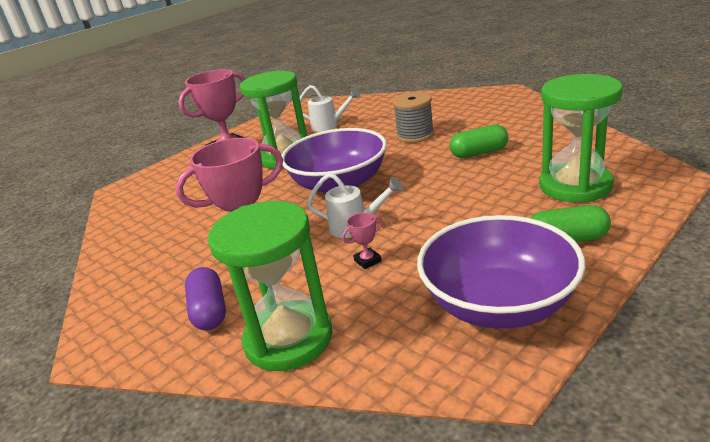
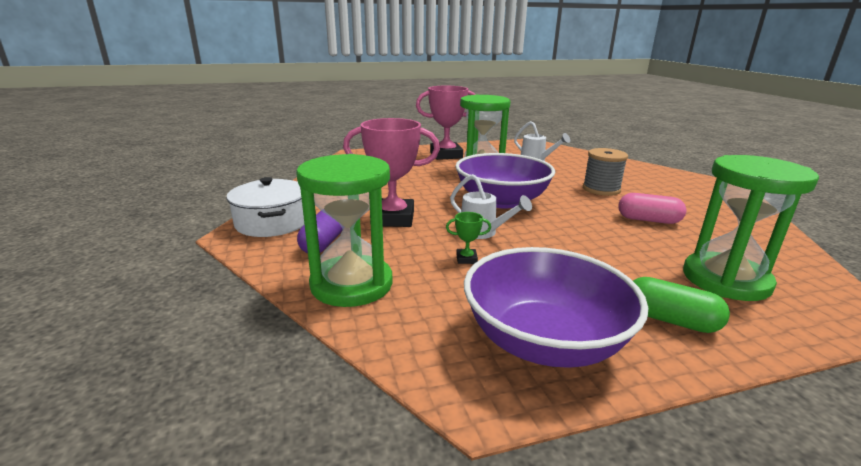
camera: 25 degrees right, 5 degrees down
(121, 316) = (272, 222): none -> white pot
(367, 261) = (466, 259): pink trophy -> green trophy
(479, 153) = (648, 220): green capsule -> pink capsule

